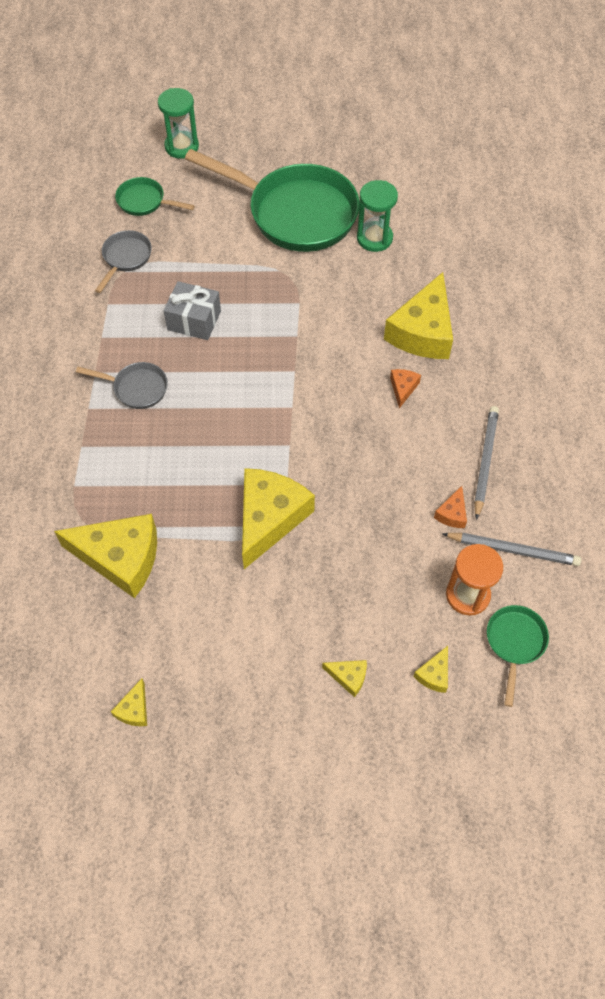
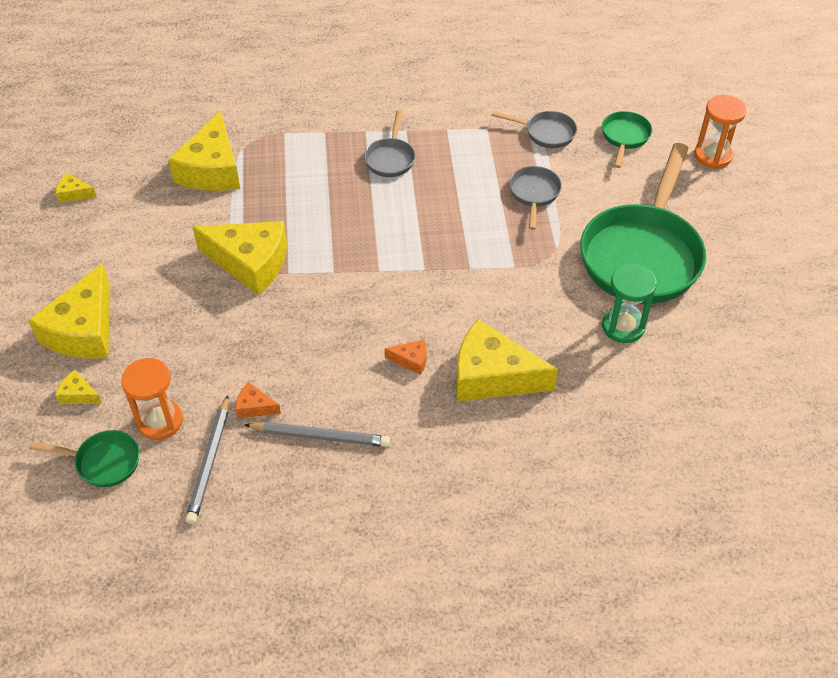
camera: 85 degrees right, 10 degrees down
(182, 147) = (713, 156): green hourglass -> orange hourglass
(194, 320) = (477, 189): grey gift -> none
(209, 277) = (534, 194): none -> grey pan
(348, 677) = (84, 330): yellow cheese -> yellow cheese, size x2.32

